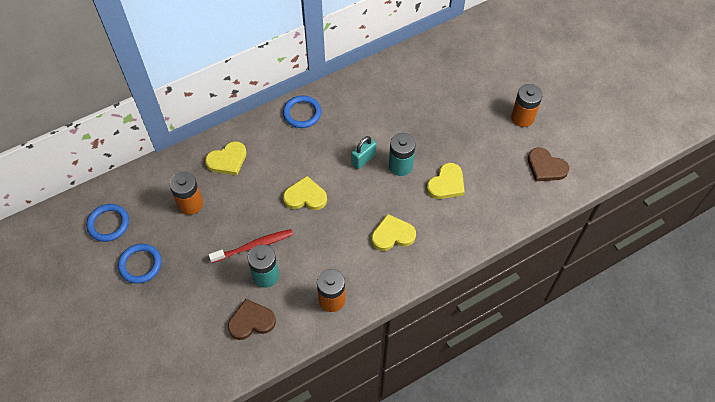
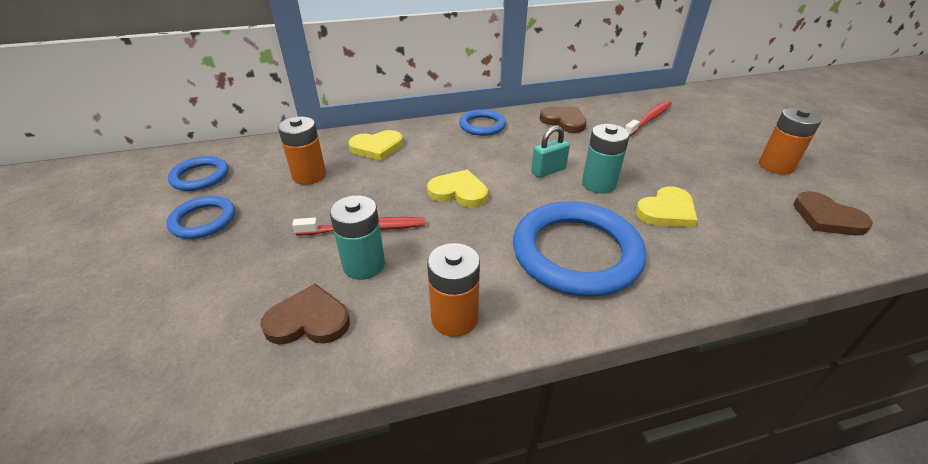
camera: 15 degrees right, 20 degrees down
(366, 93) = (564, 121): none -> brown heart
(392, 235) = (576, 253): yellow heart -> blue ring
(433, 75) = (649, 119): none -> red toothbrush

